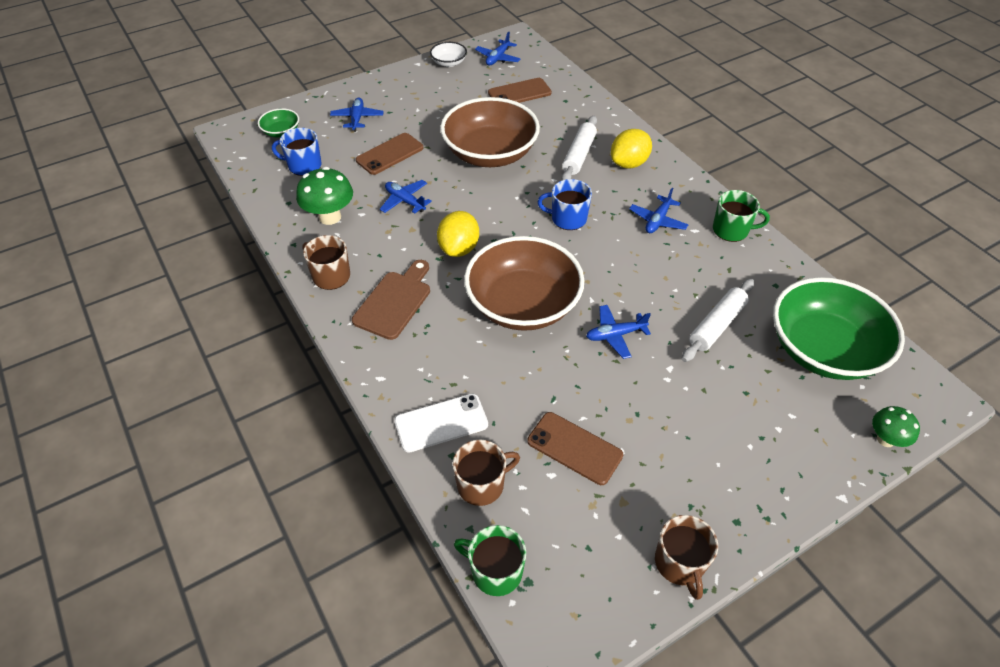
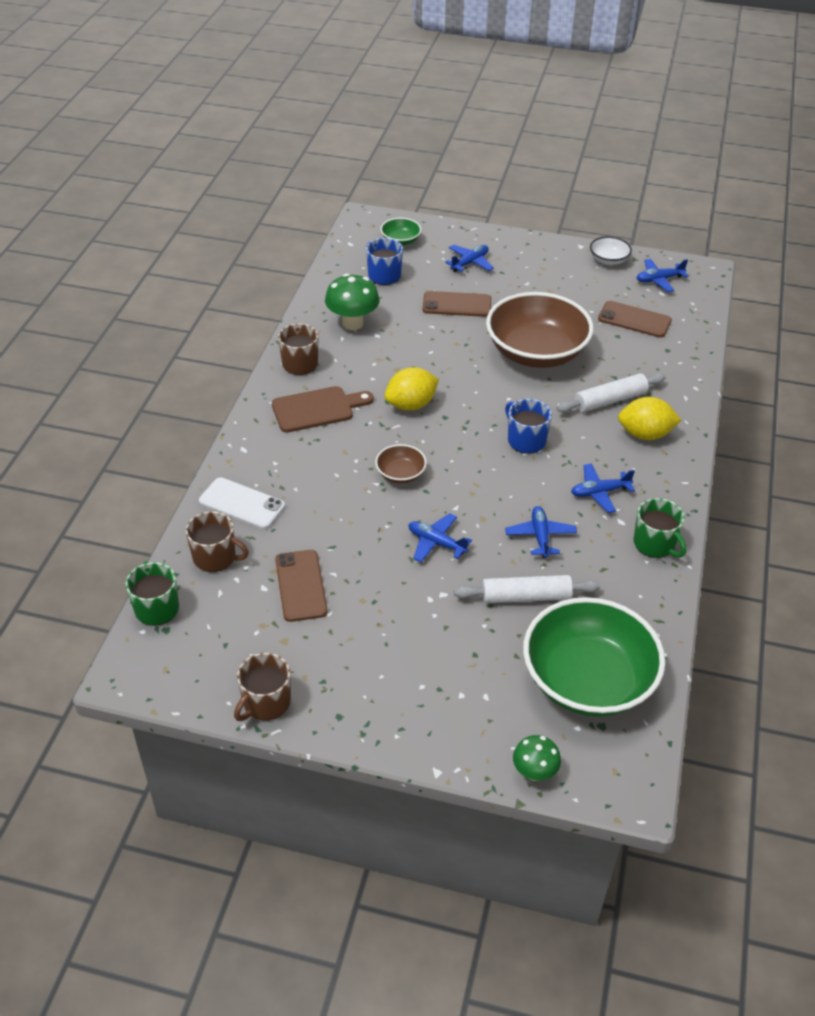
camera: 45 degrees right, 5 degrees down
(405, 201) = (420, 346): blue plane -> blue plane (540, 536)
(523, 304) = (400, 474): brown bowl -> brown bowl, size x0.43

